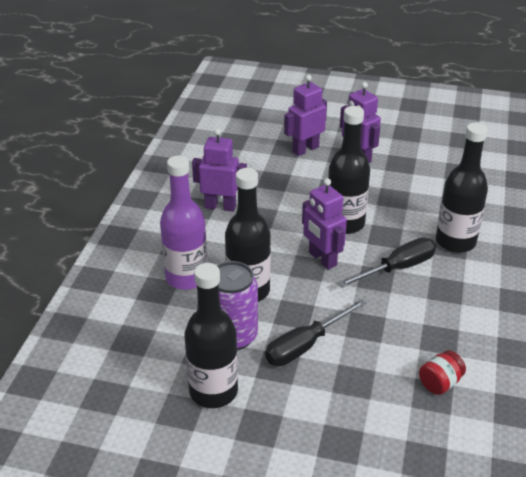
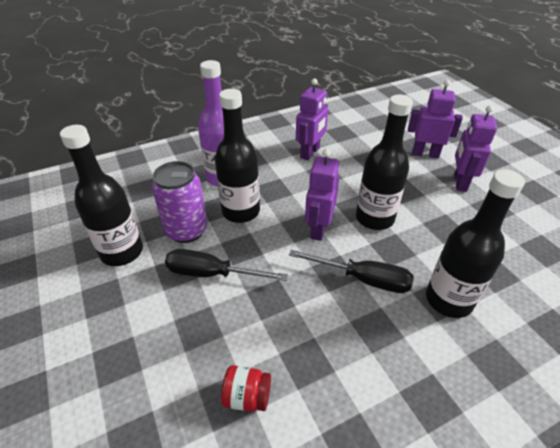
camera: 50 degrees right, 5 degrees up
(220, 206) = (310, 153): purple robot -> purple robot turned 60 degrees clockwise

